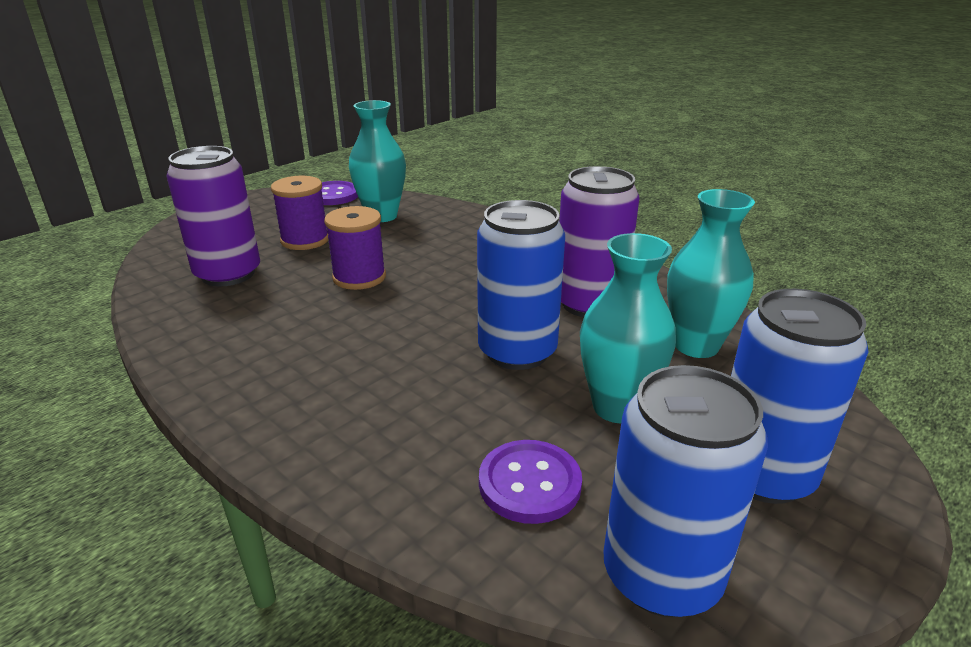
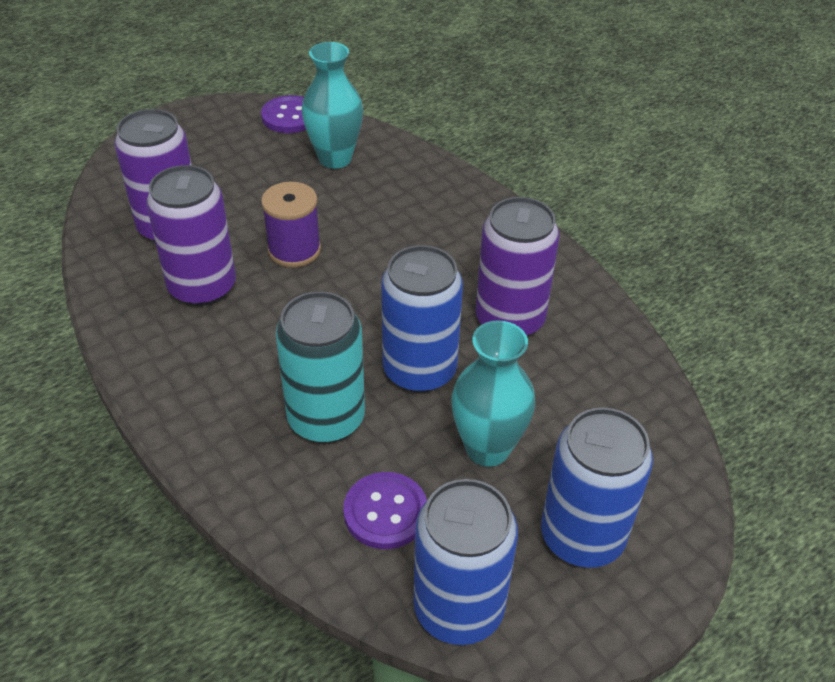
camera: 10 degrees right, 15 degrees up
(269, 313) = (202, 287): none -> purple can
(305, 240) = (250, 187): purple spool -> none
(430, 404) = (326, 418): none -> turquoise can
(696, 345) = (591, 389): turquoise vase -> none

